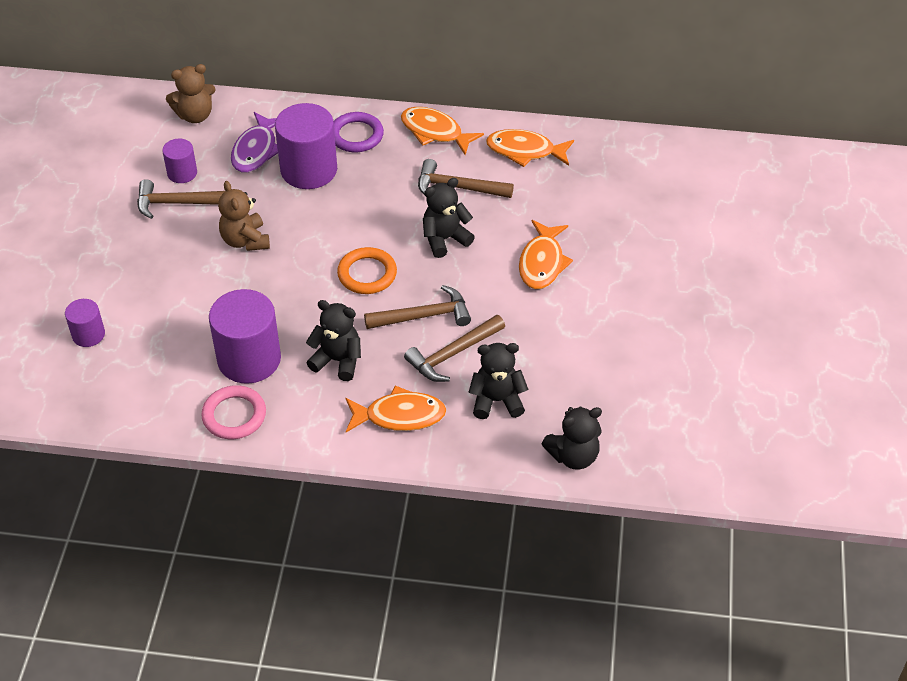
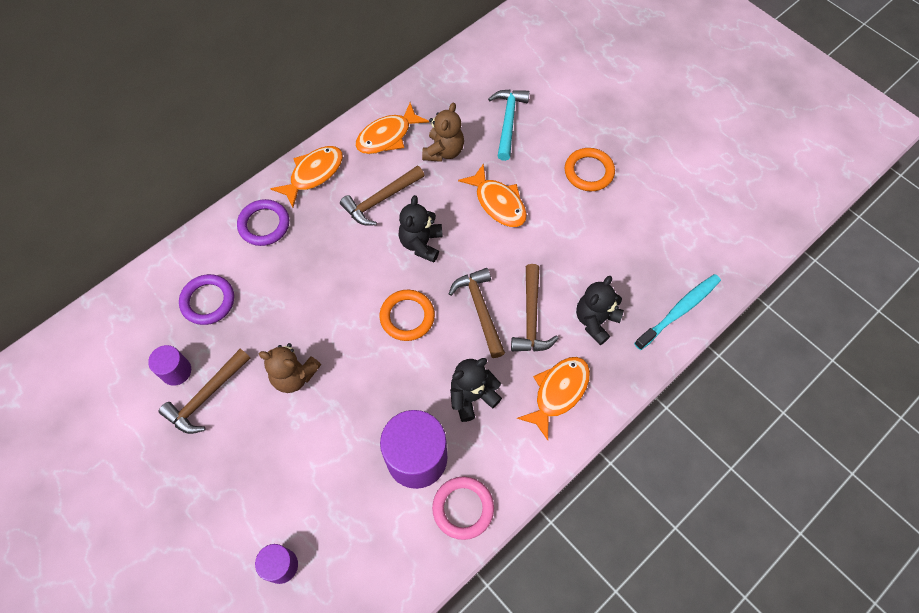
camera: 50 degrees left, 15 degrees up
(195, 115) = (123, 317): brown teddy bear -> brown teddy bear (443, 151)
(256, 150) = (208, 301): purple fish -> purple ring
(309, 170) = (266, 280): purple cylinder -> none
(423, 316) = (480, 310): brown hammer -> brown hammer turned 45 degrees counterclockwise
(435, 132) = (313, 174): orange fish -> orange fish turned 150 degrees clockwise
(573, 456) = (679, 311): black teddy bear -> turquoise toothbrush
(635, 217) = (508, 122): none -> turquoise hammer
(649, 304) = (589, 172): none -> orange ring

